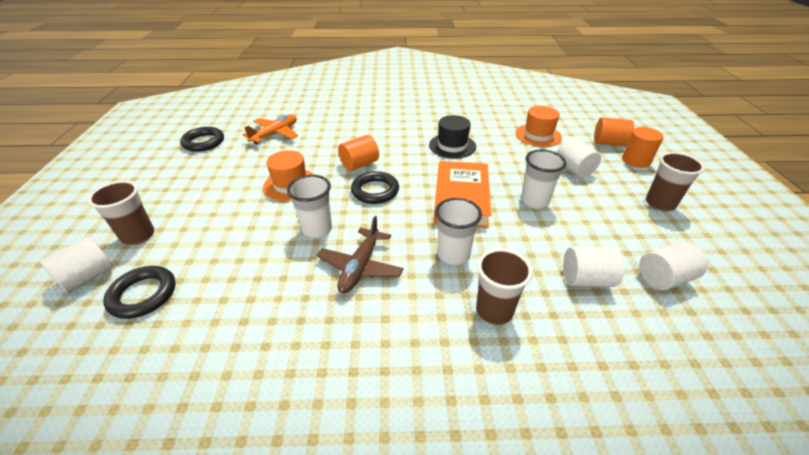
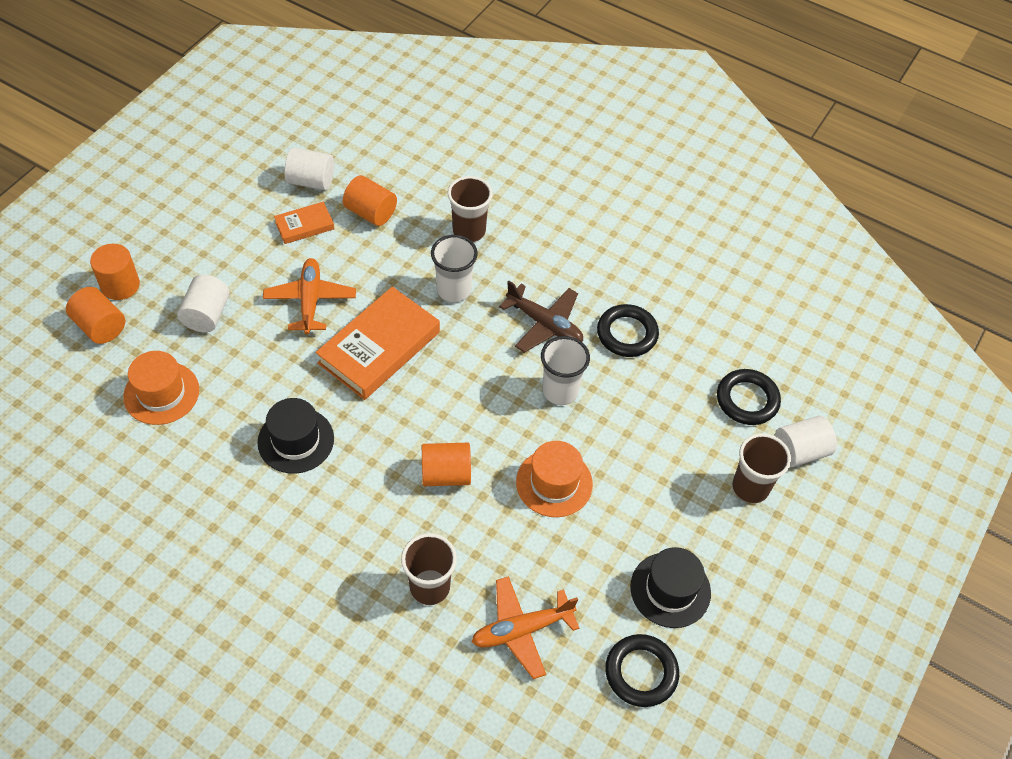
camera: 150 degrees left, 15 degrees up
(194, 171) = (670, 590): none -> black hat
(360, 267) = (544, 324): brown plane -> brown plane turned 75 degrees clockwise
(375, 191) = (462, 413): black ring -> black ring (627, 334)
(534, 201) = (310, 301): white cup -> orange plane
(586, 279) = (371, 212): white cylinder -> orange cylinder
(610, 242) = (304, 225): none -> orange book
(659, 204) = (197, 229): brown cup -> brown cup (430, 587)

